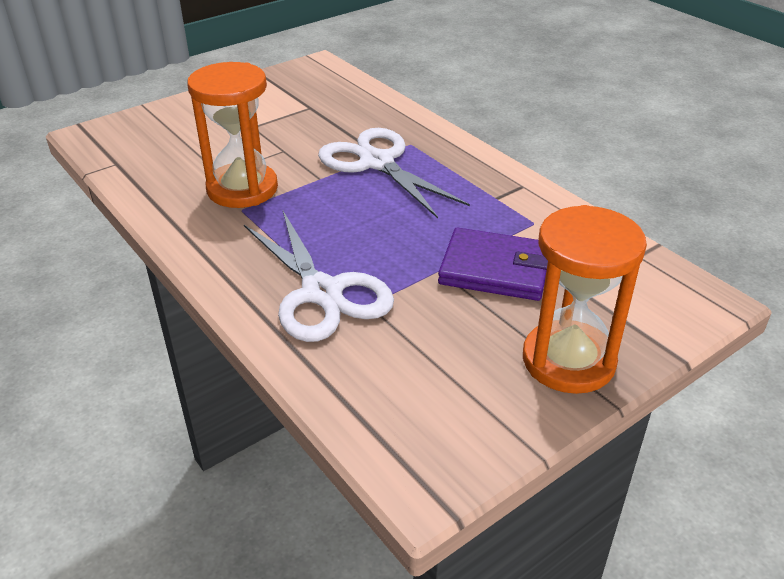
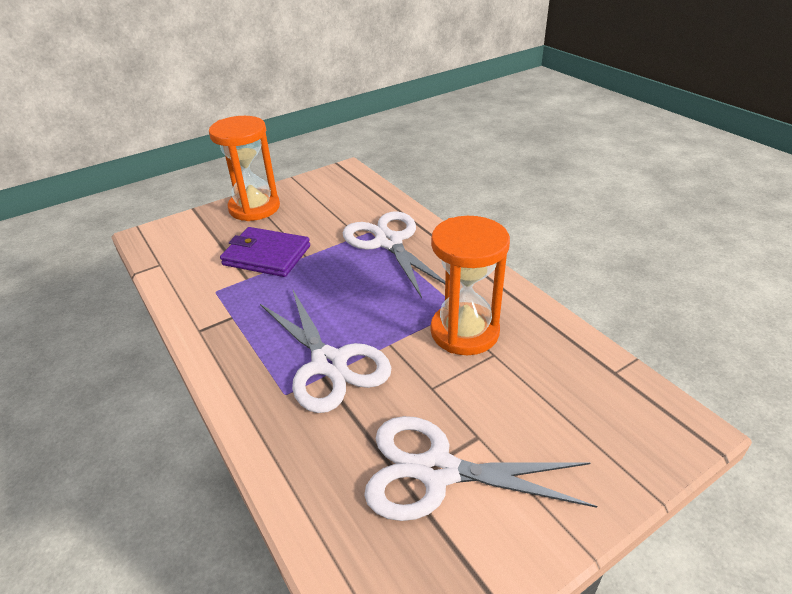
camera: 175 degrees left, 0 degrees up
(286, 111) = (437, 471): none -> white scissors

